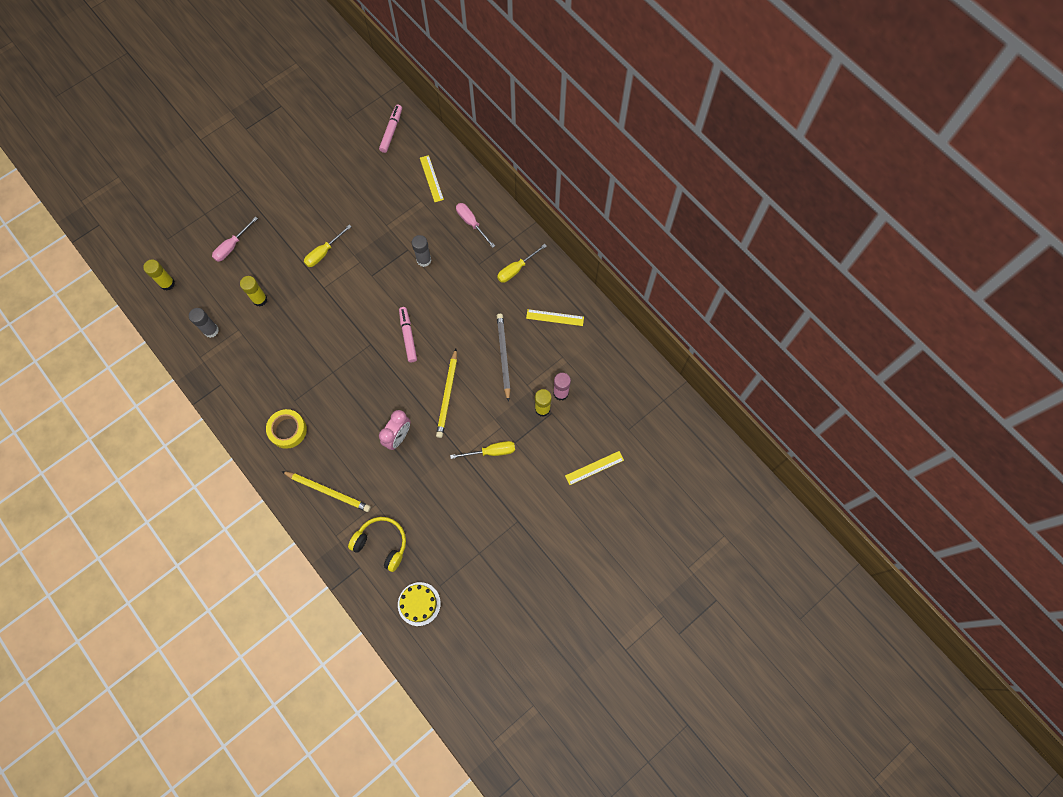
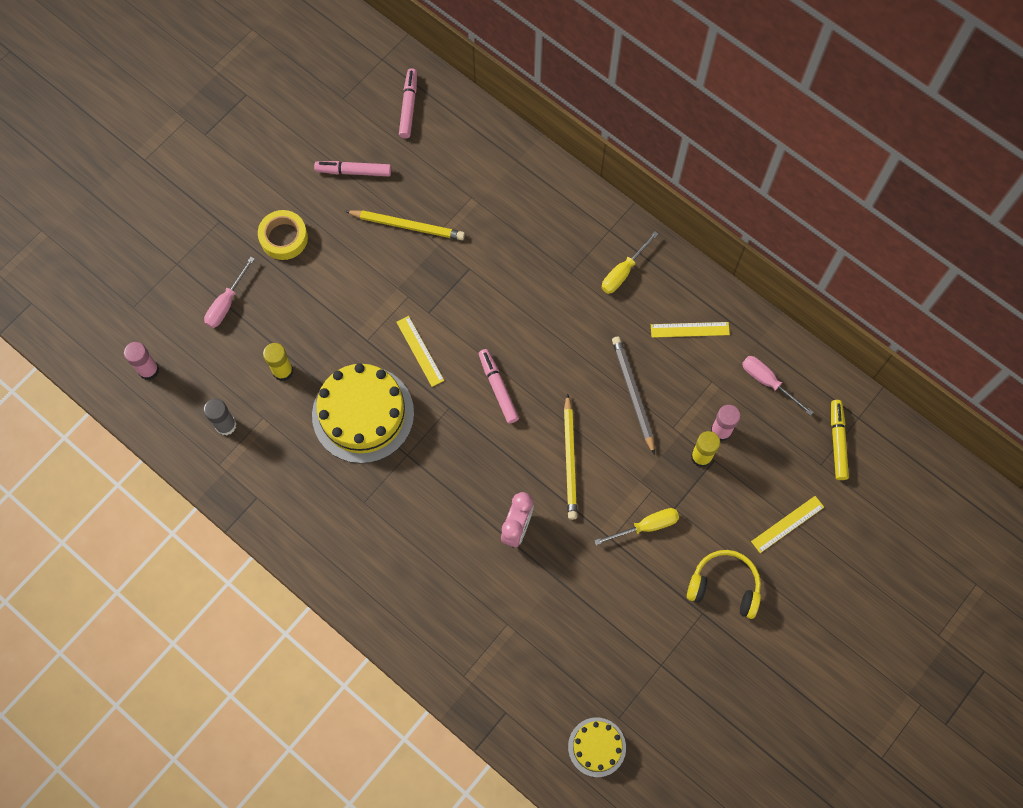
camera: 10 degrees left, 0 degrees up
(167, 283) = (149, 370): yellow glue stick -> pink glue stick
(288, 430) = (365, 544): yellow tape -> yellow tape (284, 238)
(308, 338) = (363, 414): none -> yellow cake
(324, 253) = (355, 291): yellow screwdriver -> none
(328, 491) = (439, 618): yellow pencil -> yellow pencil (407, 226)
(342, 170) = (353, 171): none -> pink marker
(382, 544) = (528, 675): yellow headphones -> yellow headphones (724, 586)
(424, 260) = (495, 279): grey glue stick -> none
(431, 178) = (479, 164): yellow ruler -> yellow ruler (420, 351)
(471, 223) = (548, 218): pink screwdriver -> pink screwdriver (768, 382)
(644, 415) = (837, 442): none -> yellow marker

